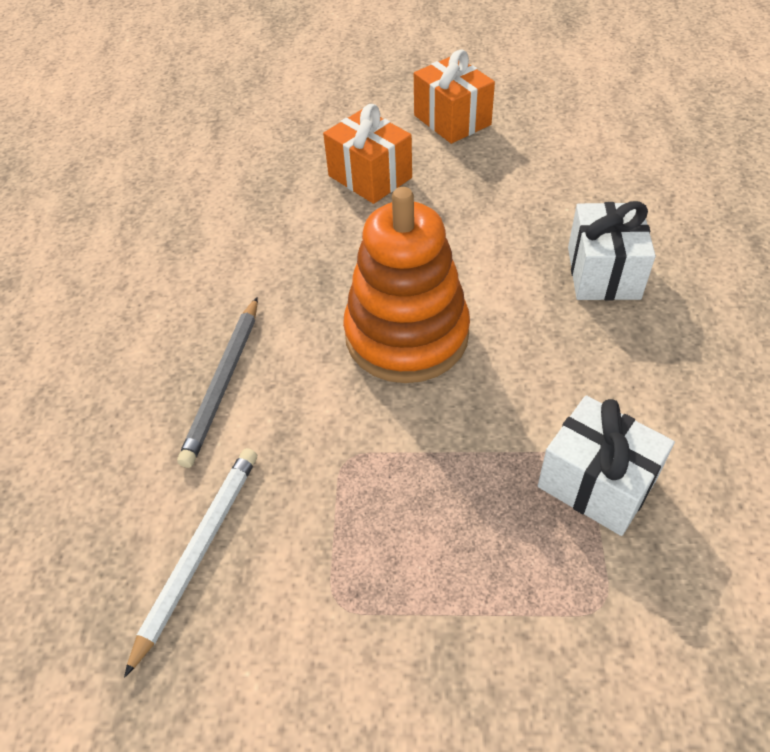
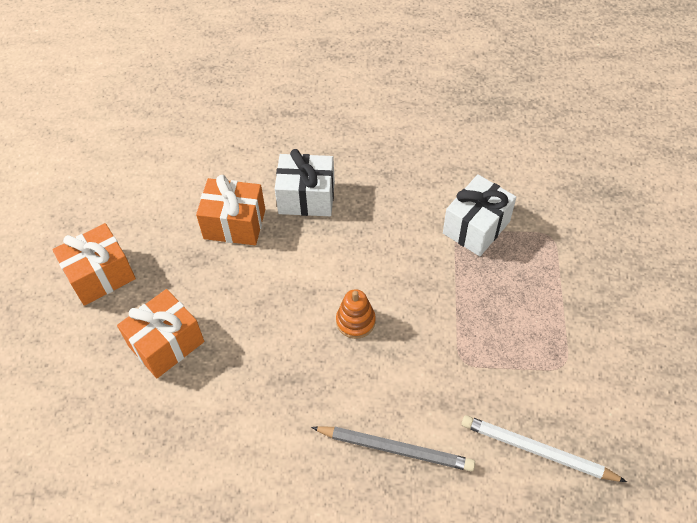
camera: 90 degrees left, 5 degrees up
(406, 335) = (355, 321): orange stacking toy -> orange stacking toy, size x0.43
(542, 210) = (234, 224): none -> orange gift

